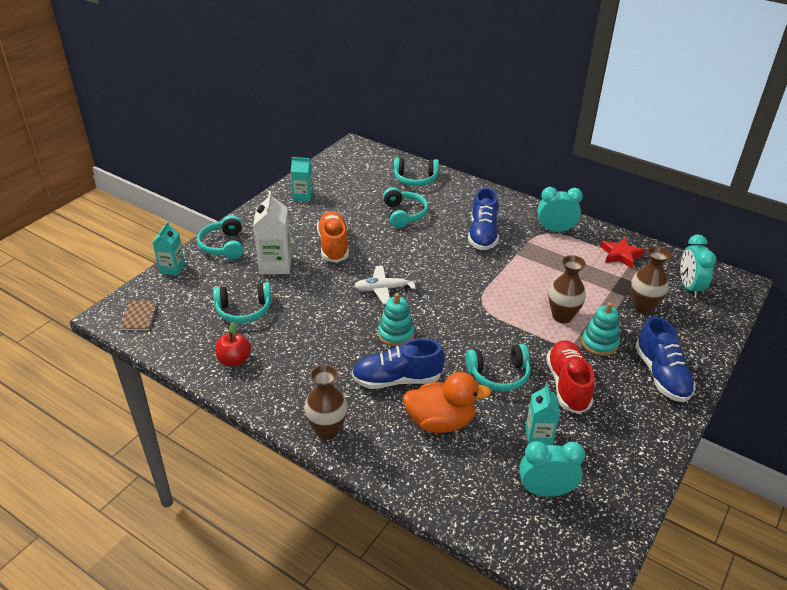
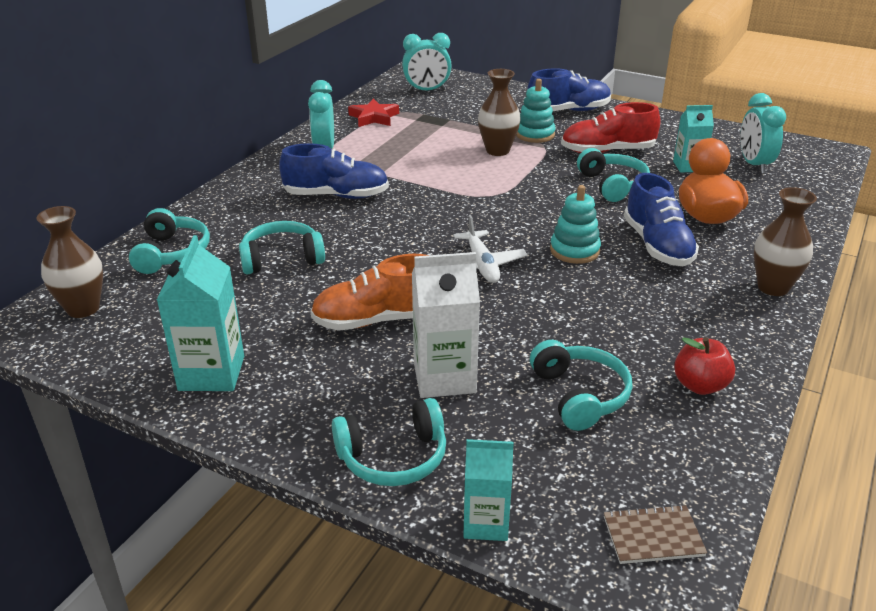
camera: 95 degrees left, 5 degrees down
(303, 196) = (211, 373): turquoise carton -> turquoise carton, size x1.56
(643, 307) = (466, 112): brown vase -> brown vase (83, 308)

